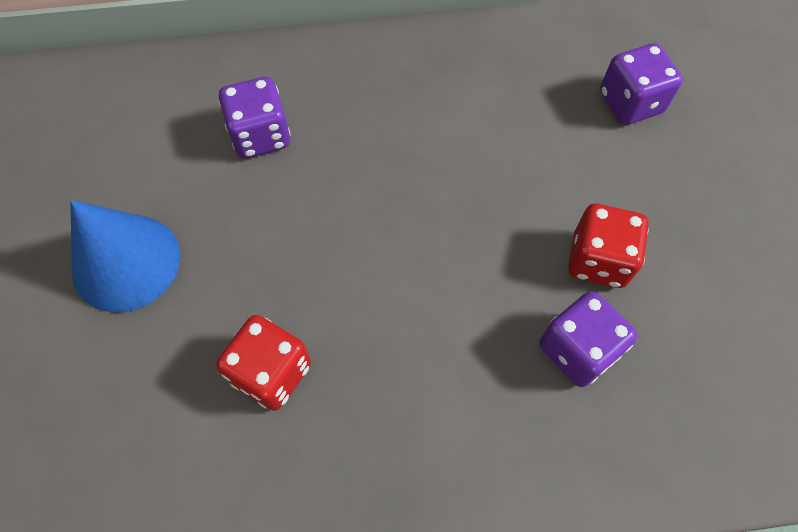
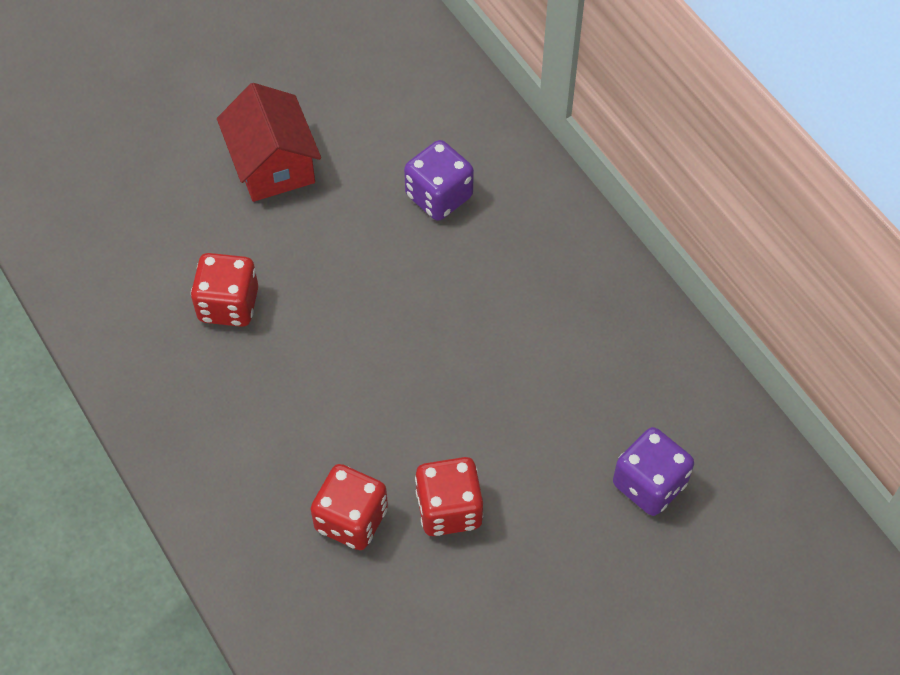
camera: 65 degrees right, 5 degrees down
(126, 262) = (273, 164): blue cone -> red house
(577, 350) = (351, 519): purple dice -> red dice

